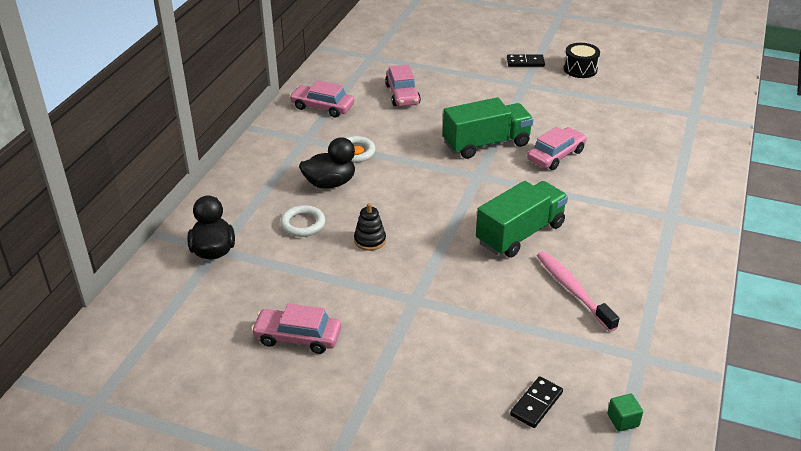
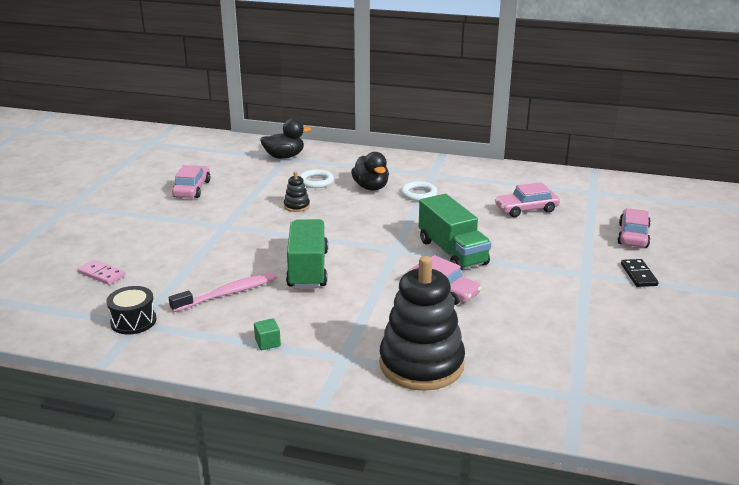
camera: 85 degrees right, 10 degrees down
(322, 107) = (486, 177): pink car -> pink car (633, 235)
(520, 234) = (308, 269): green truck -> green truck turned 135 degrees counterclockwise
(536, 404) = (101, 274): black domino -> pink domino
(580, 69) = (646, 312): black drum -> black drum (133, 321)
(623, 420) = (71, 311): green cube -> green cube (267, 343)
(671, 176) = (421, 364): none -> black stacking toy

